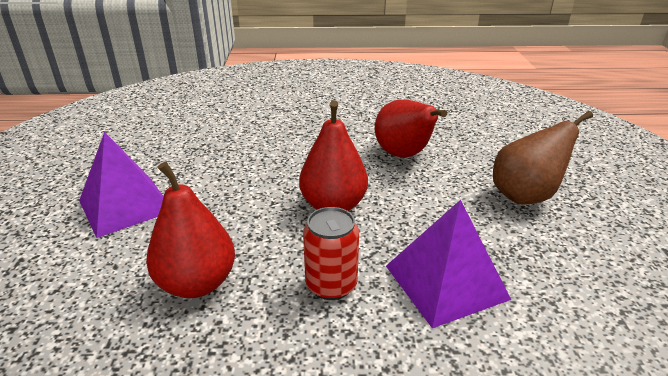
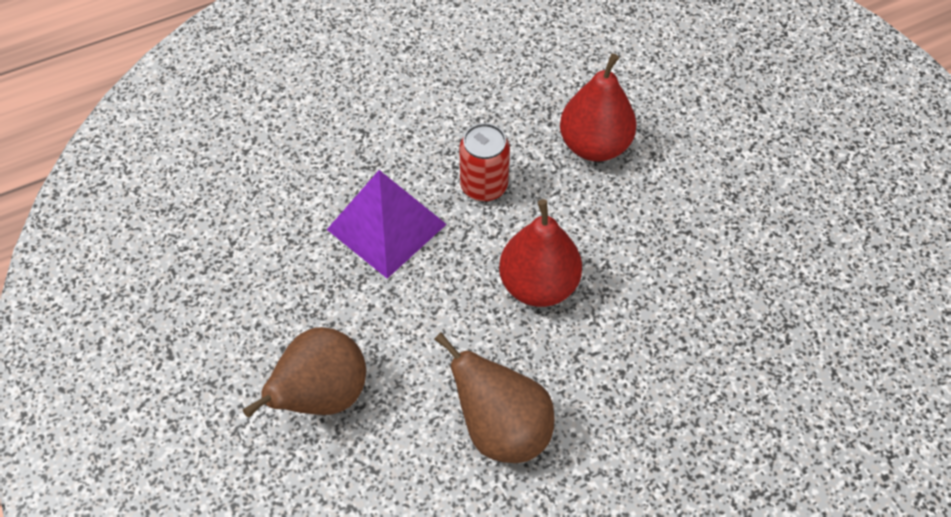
camera: 155 degrees right, 25 degrees up
(125, 205) = (752, 198): purple pyramid -> none
(404, 155) = (501, 428): red pear -> brown pear

